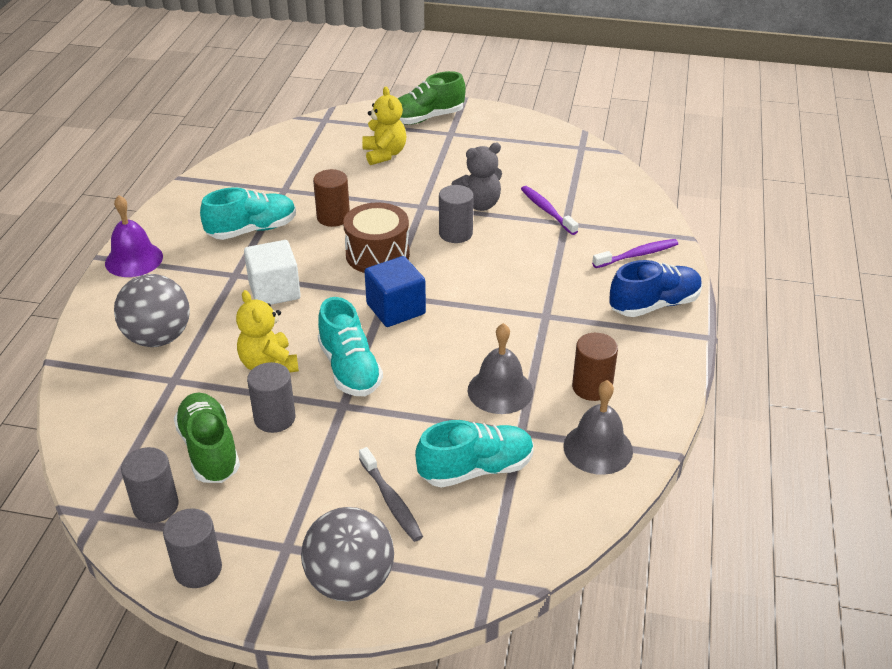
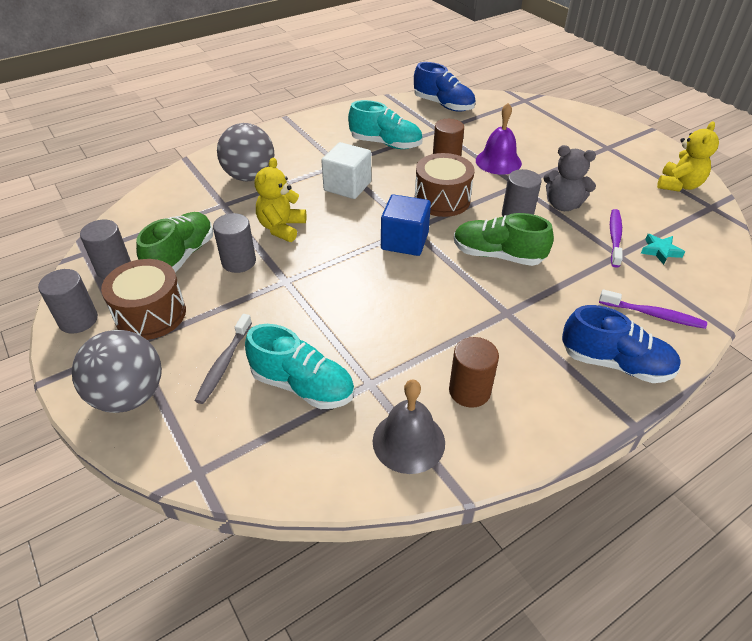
camera: 45 degrees right, 5 degrees up
(134, 259) = (299, 127): purple bell -> purple bell (498, 161)
(254, 161) = (443, 105): none -> blue shoe
(263, 514) = (151, 314): none -> brown drum
(350, 369) = (322, 261): turquoise shoe -> none
(384, 154) = (537, 139): yellow teddy bear -> yellow teddy bear (678, 185)
(426, 118) = (602, 129): green shoe -> green shoe (497, 255)
(500, 390) = (396, 343): grey bell -> none
(588, 203) = (660, 251): none -> turquoise star

